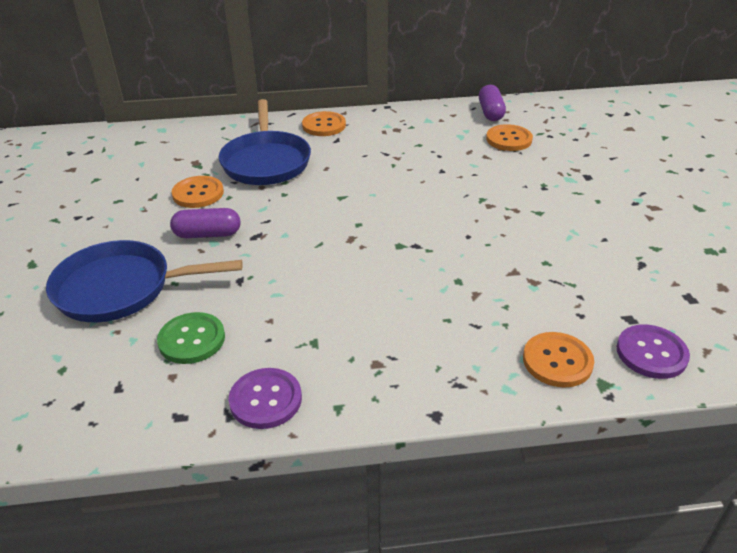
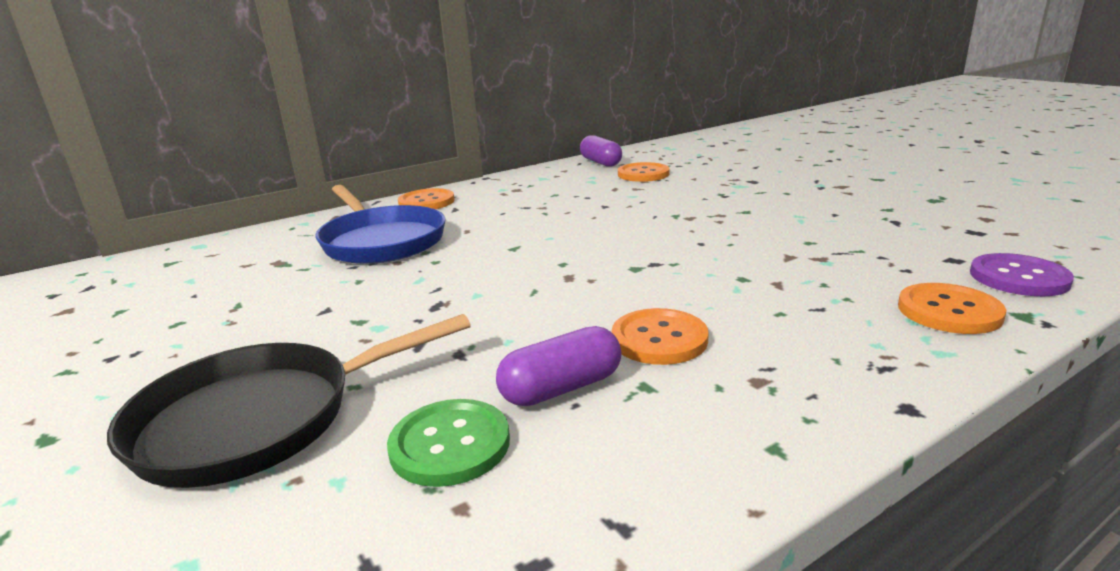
camera: 25 degrees left, 15 degrees down
(121, 288) = (260, 419): blue pan -> black pan
(198, 193) = (308, 287): orange button -> orange button (659, 339)
(207, 234) = (361, 321): purple capsule -> purple capsule (561, 388)
(265, 400) = (658, 480): purple button -> none

